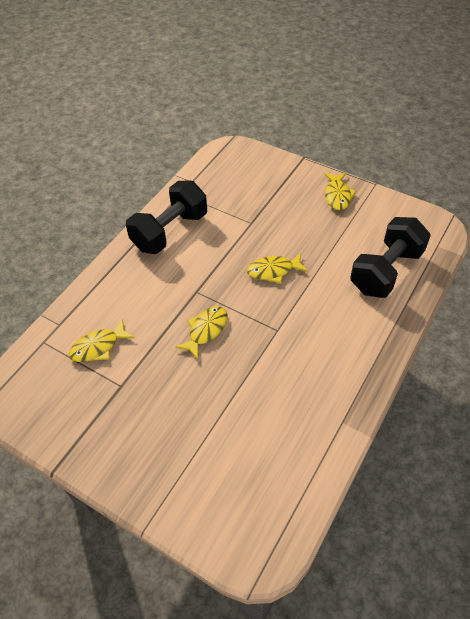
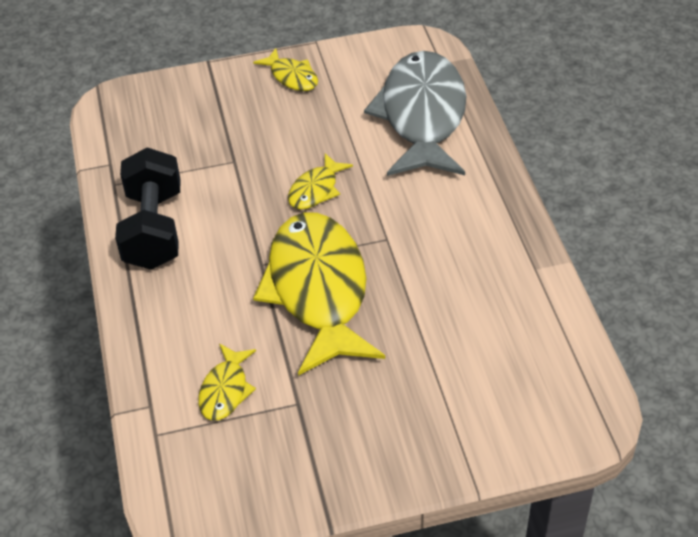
camera: 45 degrees left, 5 degrees down
(206, 330) = (318, 290): yellow fish -> yellow fish, size x2.27
(386, 271) = (422, 116): black dumbbell -> grey fish

